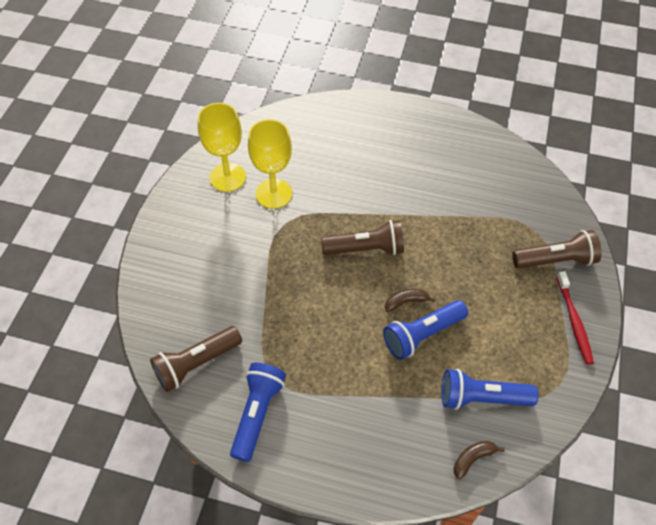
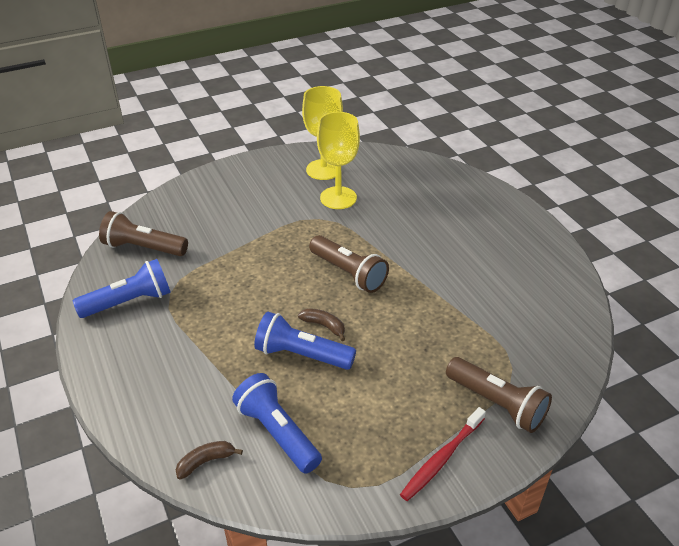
camera: 50 degrees right, 15 degrees down
(473, 459) = (206, 462): brown banana -> brown banana turned 45 degrees counterclockwise

